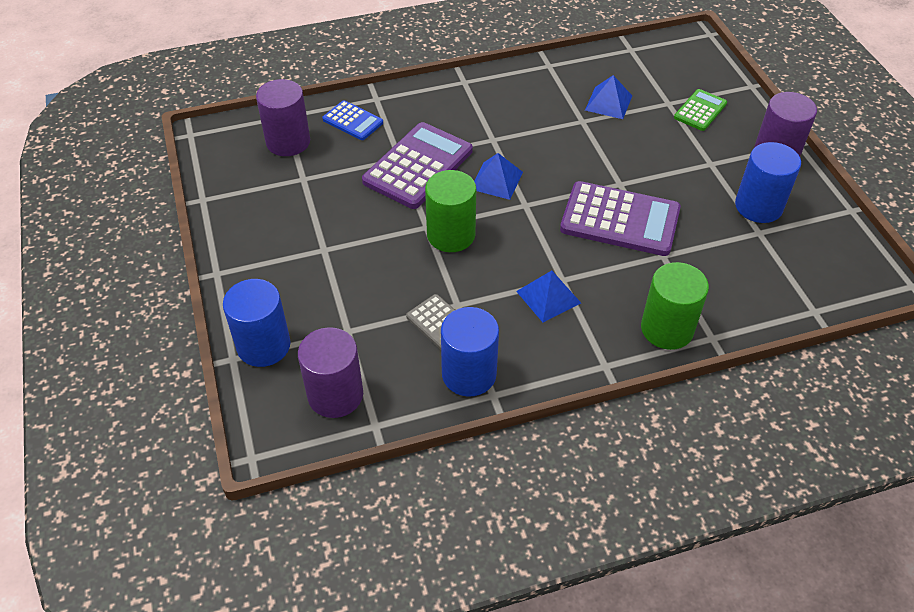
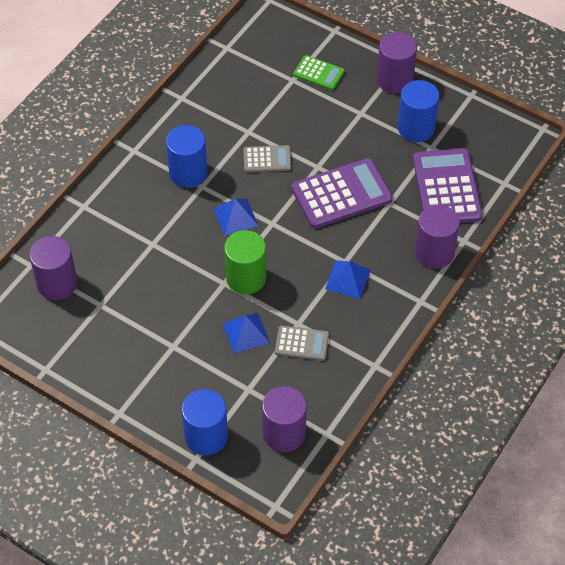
camera: 40 degrees left, 5 degrees up
(353, 121) = (86, 236): blue calculator -> none
(418, 166) = (171, 241): purple calculator -> purple calculator (446, 188)
(469, 374) = (349, 363): blue cylinder -> blue cylinder (188, 173)
(576, 151) = (267, 159): none -> grey calculator
(608, 103) = (252, 105): blue pyramid -> blue pyramid (246, 333)
(667, 329) = (434, 252): green cylinder -> purple cylinder
(700, 110) = (318, 73): green calculator -> green calculator turned 120 degrees clockwise

